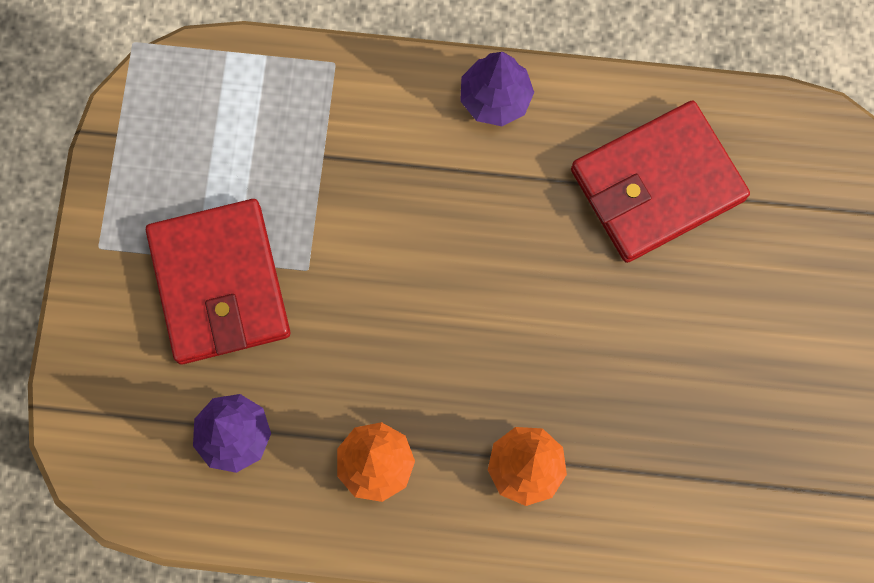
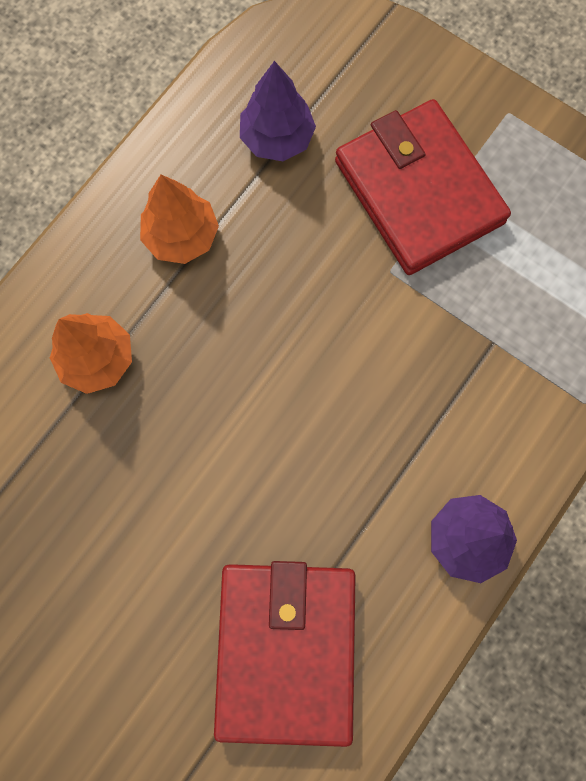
camera: 120 degrees right, 0 degrees up
(219, 284) = (418, 192): red wallet -> red wallet turned 45 degrees clockwise

